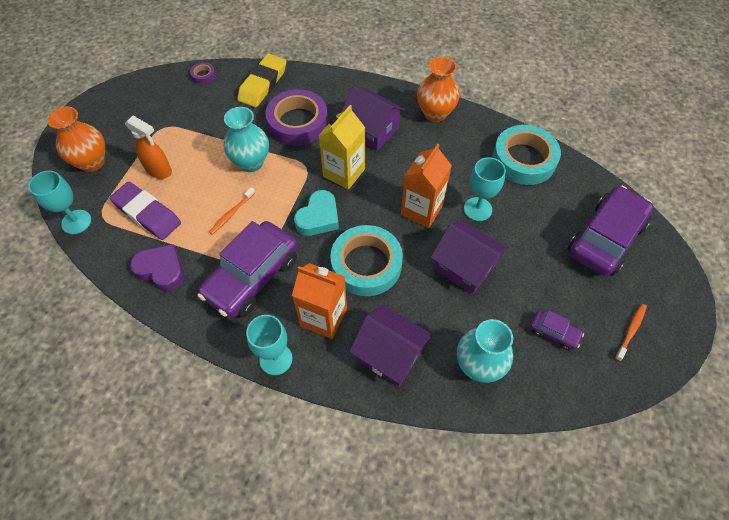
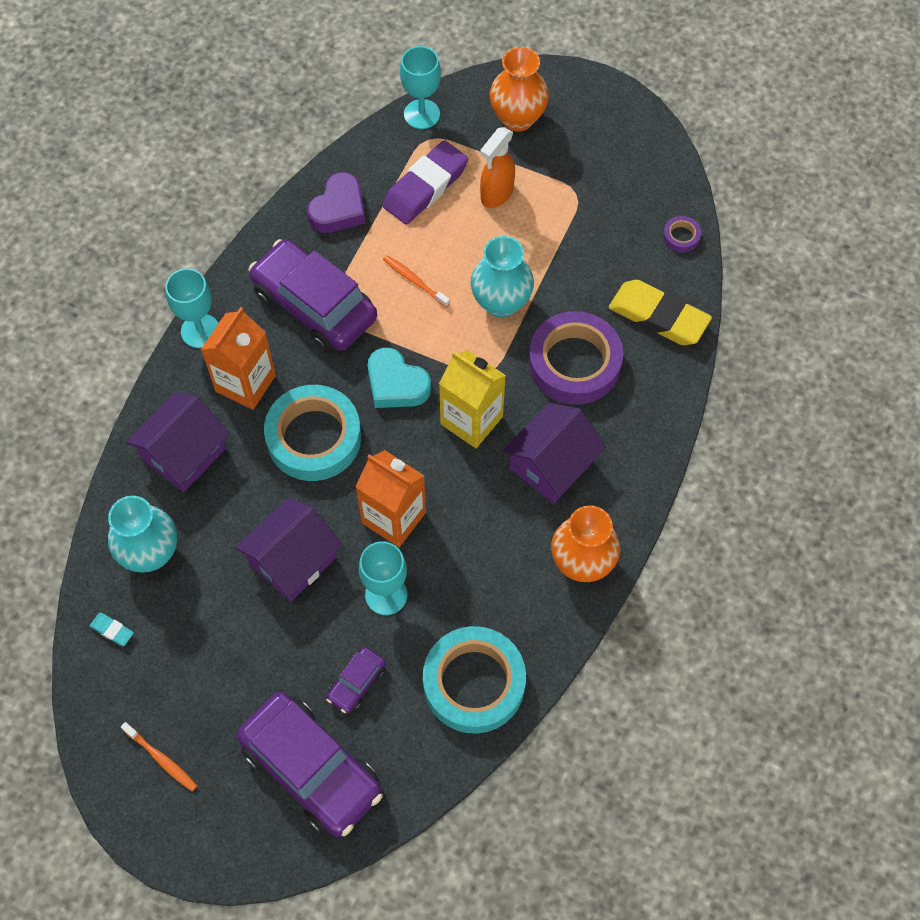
camera: 95 degrees right, 5 degrees up
(547, 383) = (112, 630): none -> turquoise eraser
(553, 333) = (177, 655): purple car -> purple car (356, 683)

